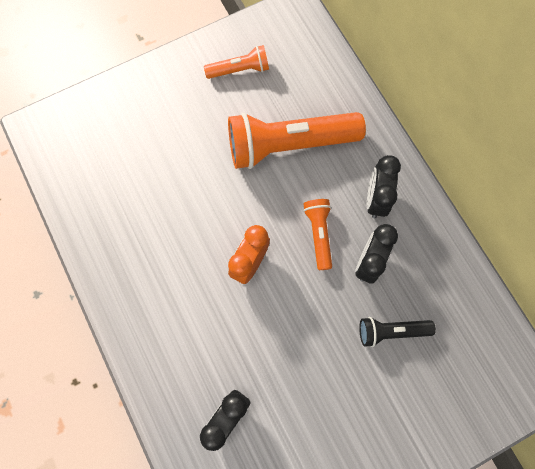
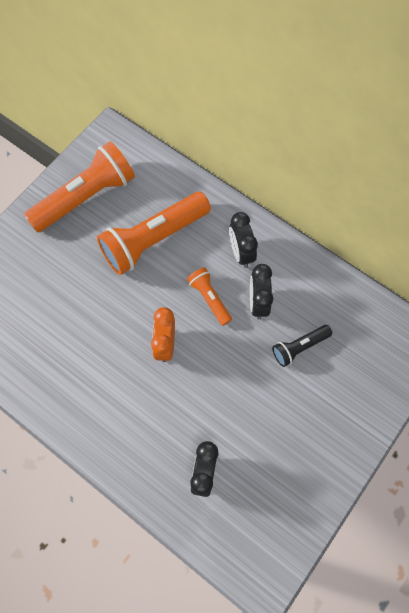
camera: 25 degrees left, 5 degrees down
(240, 70) = (86, 197): orange flashlight -> orange flashlight, size x2.00

